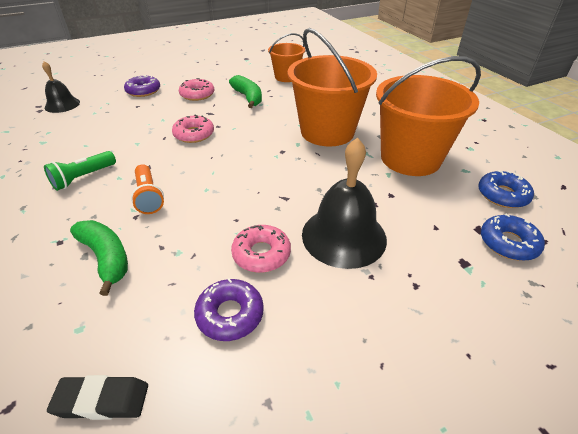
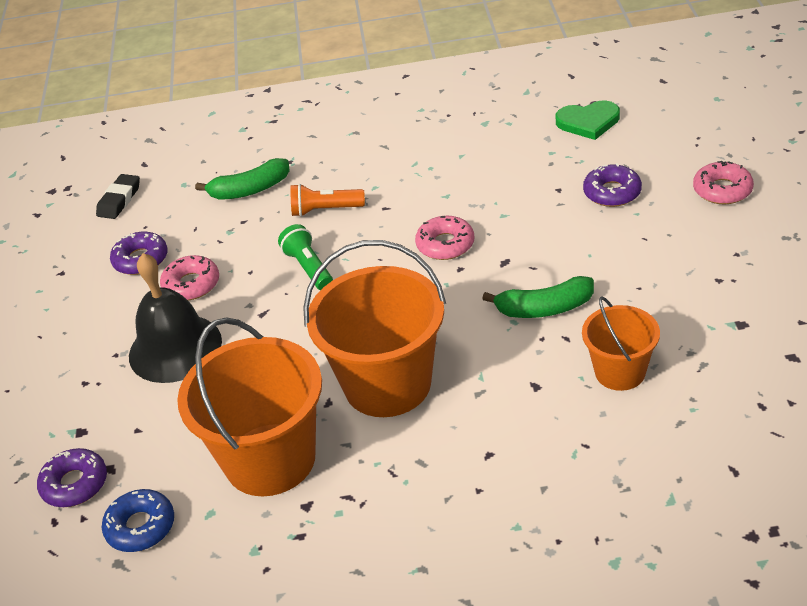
camera: 115 degrees right, 0 degrees up
(62, 105) = (588, 122): black bell -> green heart
(83, 178) = (387, 162): green flashlight -> green flashlight (309, 268)
(197, 94) = (577, 250): pink donut -> pink donut (722, 190)
(508, 243) = (75, 484): blue donut -> purple donut

